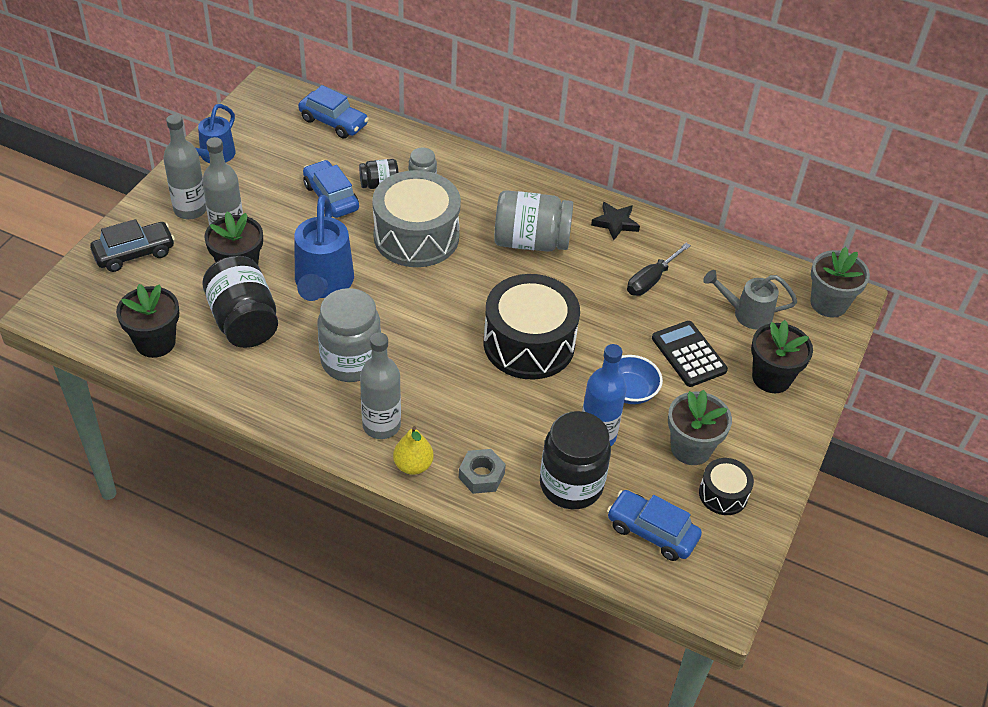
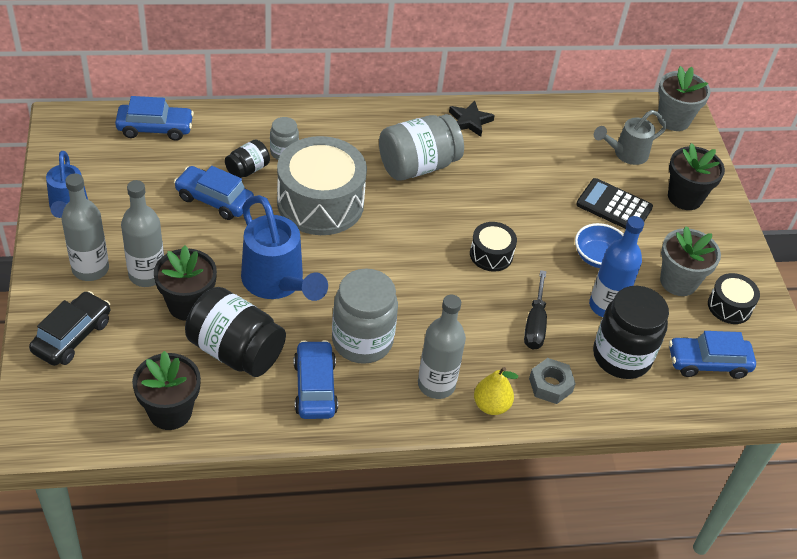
camera: 35 degrees left, 0 degrees up
(280, 378) = (315, 387): none -> blue car
(529, 344) = (491, 254): black drum -> black drum, size x0.49
(651, 280) = (536, 157): black screwdriver -> black screwdriver (535, 324)

